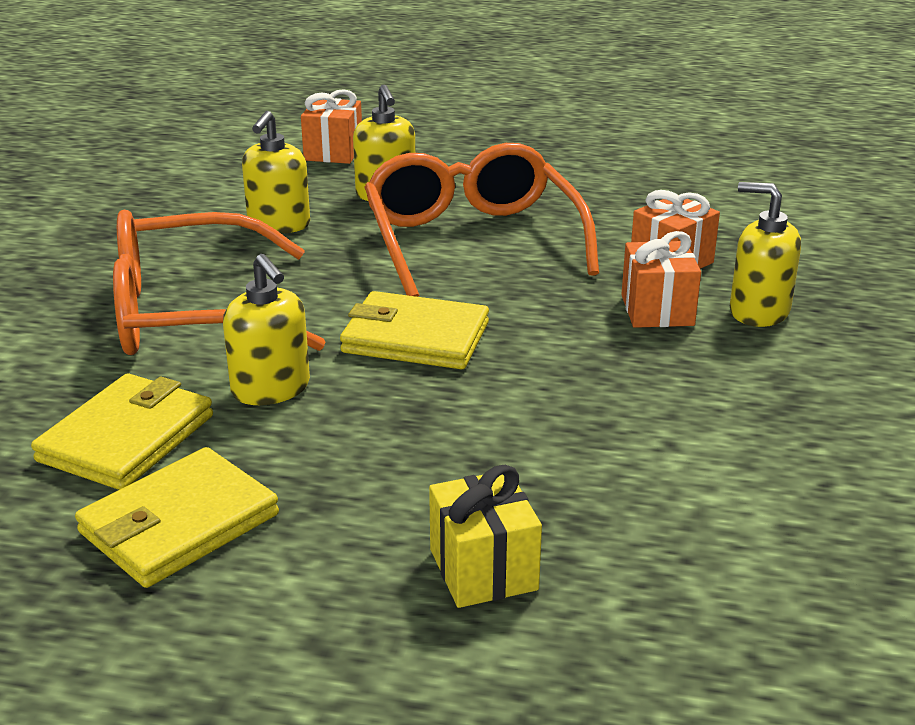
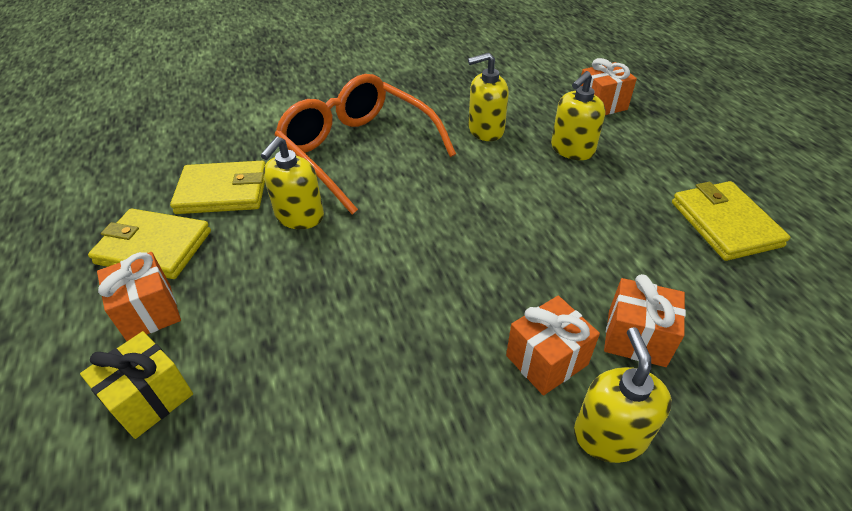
camera: 60 degrees right, 15 degrees up
(320, 548) = (149, 312): none -> orange gift
(415, 337) = (399, 246): yellow wallet -> yellow wallet (725, 224)
(472, 241) = (551, 214): orange glasses -> none

